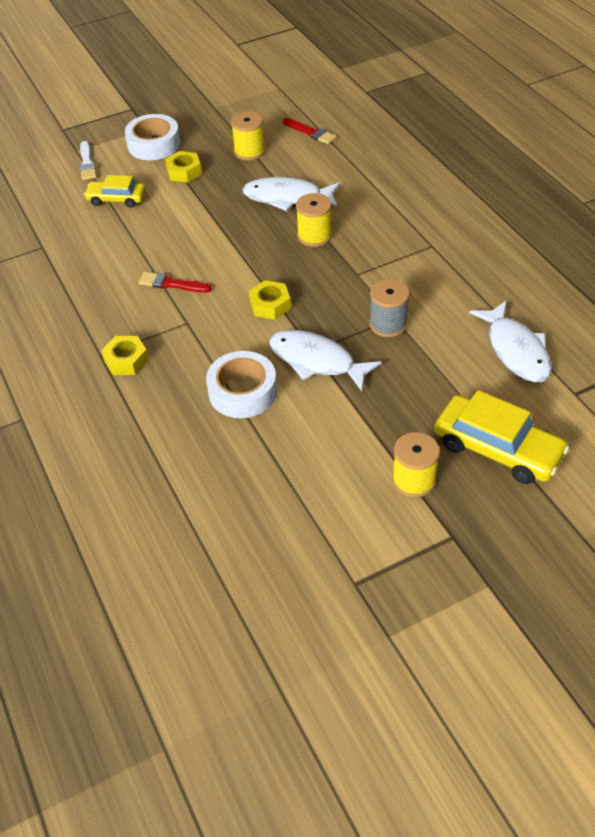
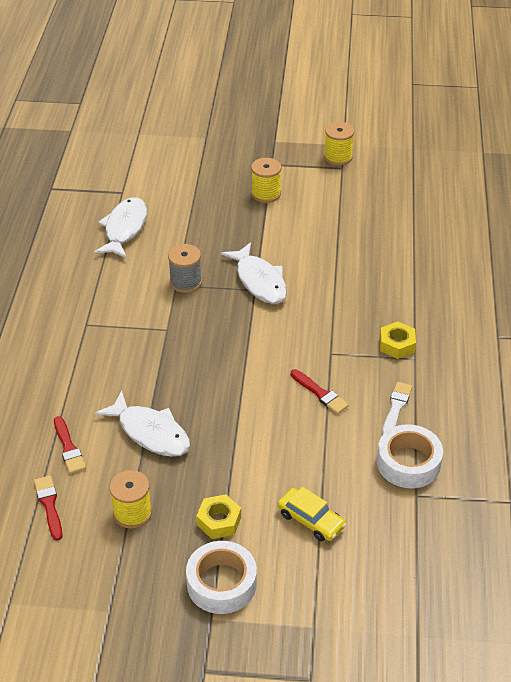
camera: 150 degrees left, 5 degrees down
(87, 163) = (313, 594): white brush -> white brush (396, 407)
(242, 392) = (327, 284): white tape -> white tape (408, 463)
(270, 305) = (256, 336): yellow nut -> none
(314, 236) = (166, 379): yellow spool -> yellow spool (338, 157)
(336, 164) = (68, 448): none -> red brush
(497, 449) = (202, 187): yellow car -> none

